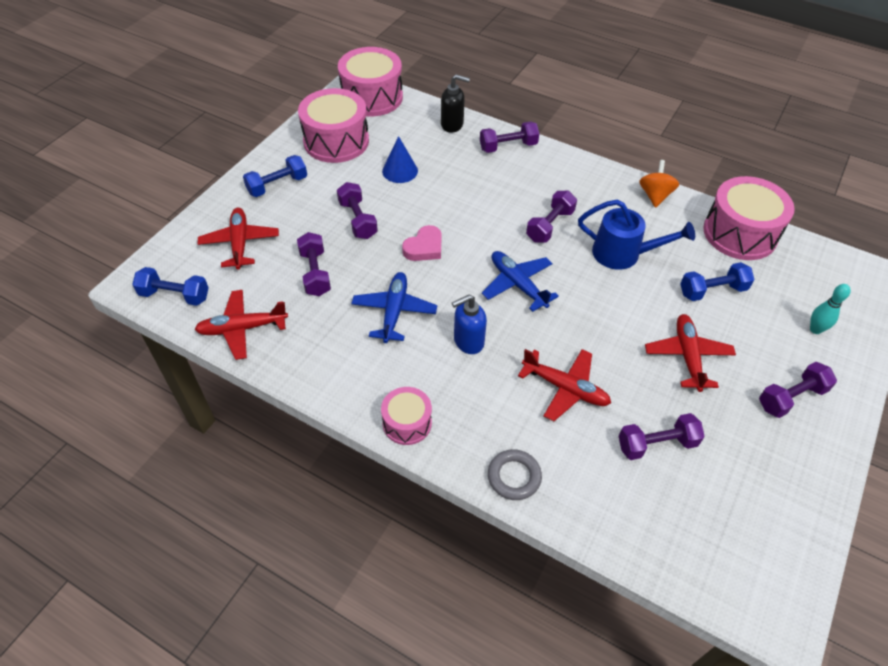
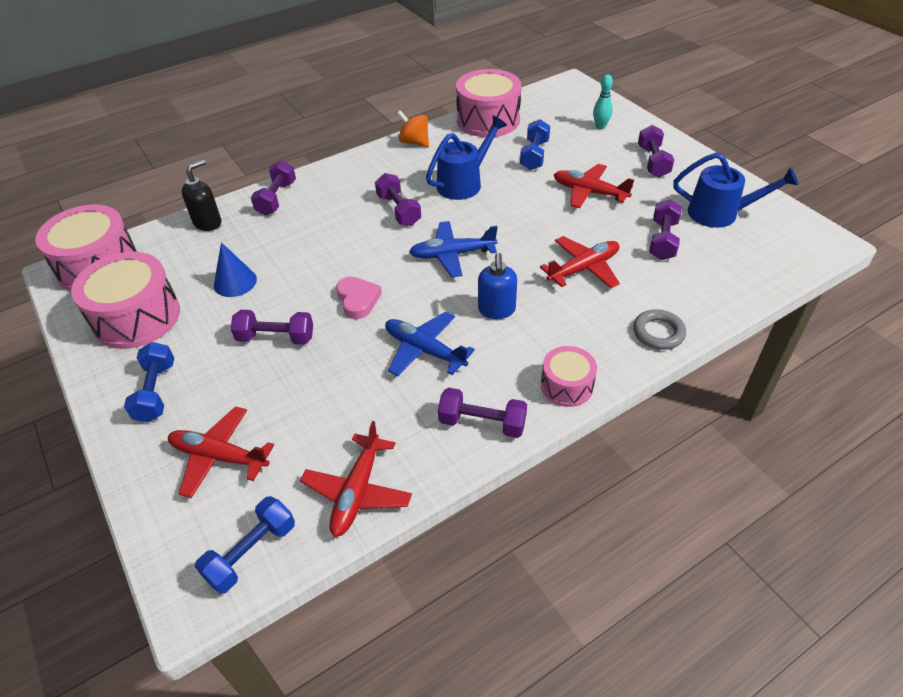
camera: 60 degrees left, 5 degrees down
(315, 273) = (324, 398): purple dumbbell -> purple dumbbell (482, 423)
(746, 490) = (721, 213): none -> blue watering can

